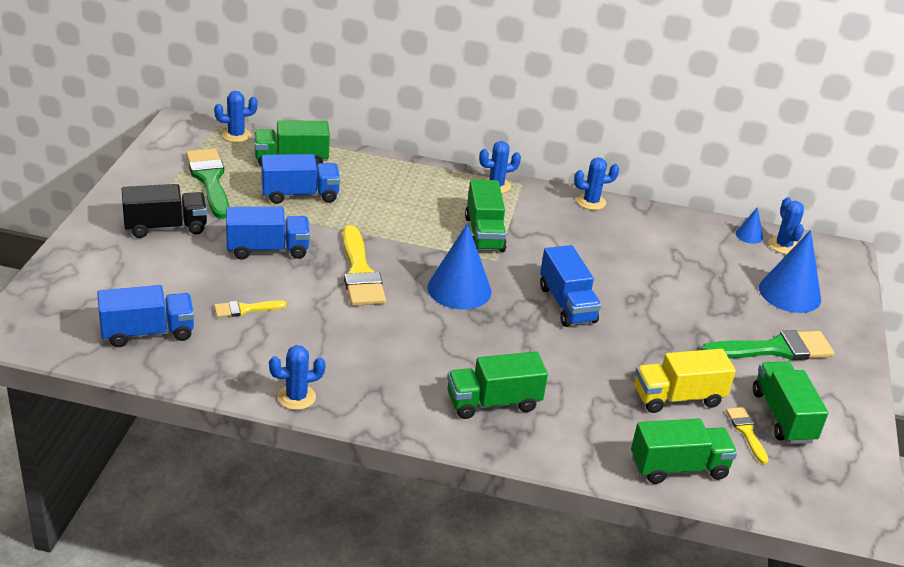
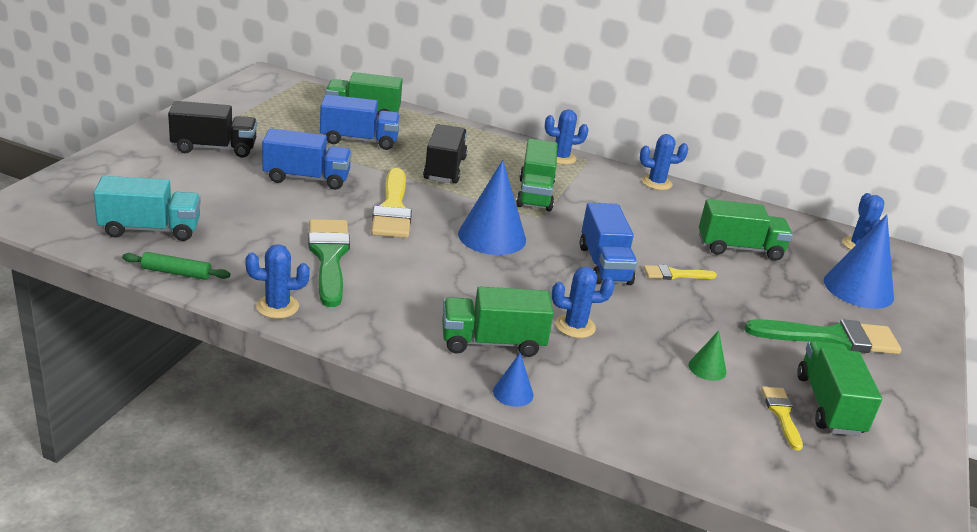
camera: 10 degrees right, 5 degrees down
(148, 332) = (150, 229): blue truck -> turquoise truck
(192, 376) = (176, 273): none -> green rolling pin
(209, 180) = (276, 118): green brush -> green brush (329, 257)
(236, 135) = (318, 89): blue cactus -> blue cactus (575, 326)
(245, 309) = (260, 223): yellow brush -> yellow brush (674, 274)
(392, 217) = (444, 169): none -> black truck
(678, 397) = (707, 368): yellow truck -> green cone
(678, 467) = (690, 438): green truck -> green truck (739, 248)
(749, 235) = (821, 232): blue cone -> blue cone (513, 393)

